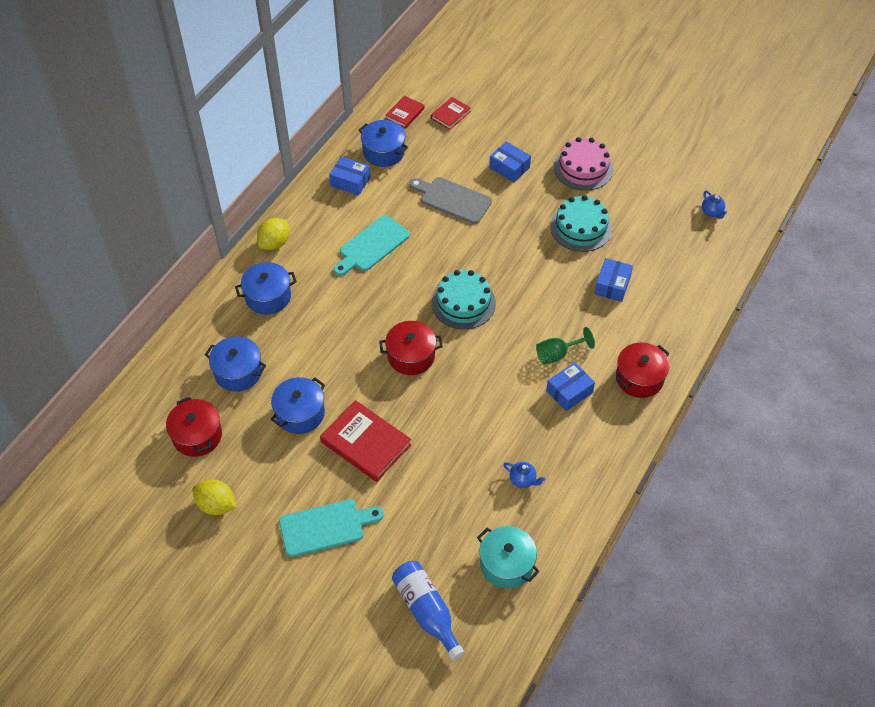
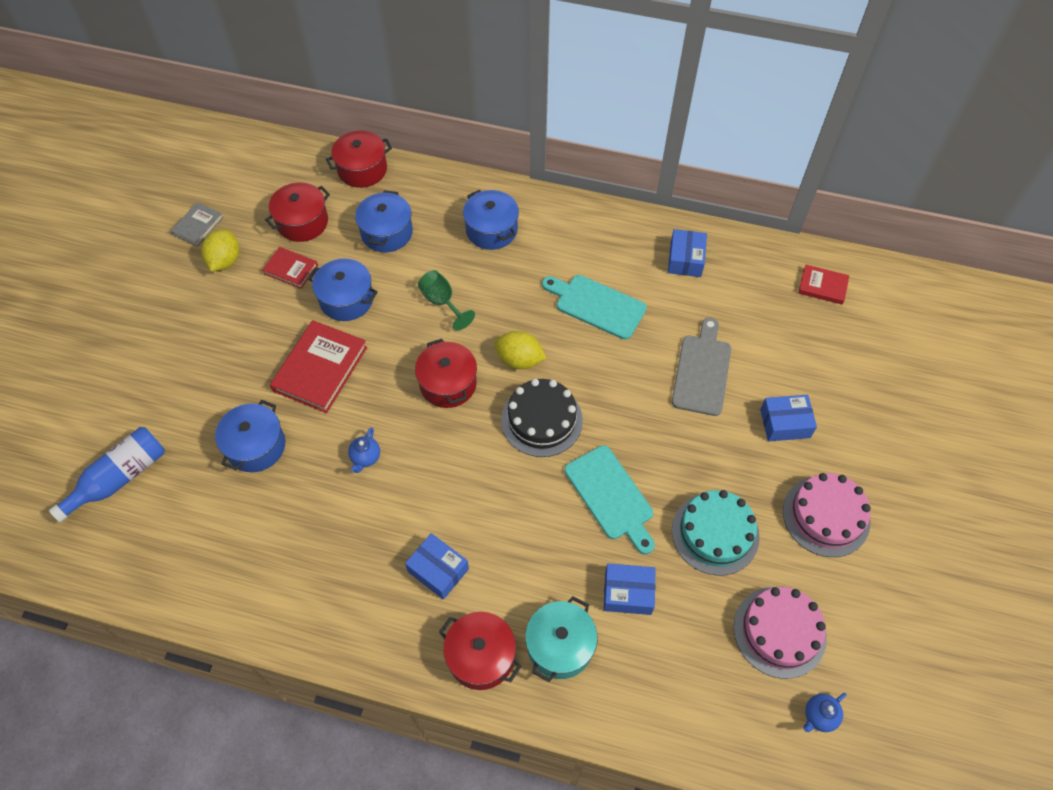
camera: 75 degrees right, 5 degrees up
(154, 379) = (362, 169): none -> red pot
(163, 524) = (198, 226): none -> grey book
(275, 243) = (567, 215): yellow lemon -> yellow lemon (519, 360)
(325, 527) = (211, 359): turquoise cutting board -> turquoise cutting board (611, 496)
(383, 152) = (747, 280): blue pot -> blue pot (256, 446)
(450, 115) = (846, 335): red book -> red book (291, 269)
(463, 303) = (541, 420): turquoise cake -> black cake
(506, 564) = (184, 547): turquoise pot -> turquoise pot (560, 646)
(509, 167) = (785, 423): blue box -> blue box turned 60 degrees clockwise
(523, 480) = (298, 542): blue teapot -> blue teapot (365, 458)
(557, 354) = (492, 545): green goblet -> green goblet (442, 302)
(655, 215) = (779, 631): none -> pink cake

